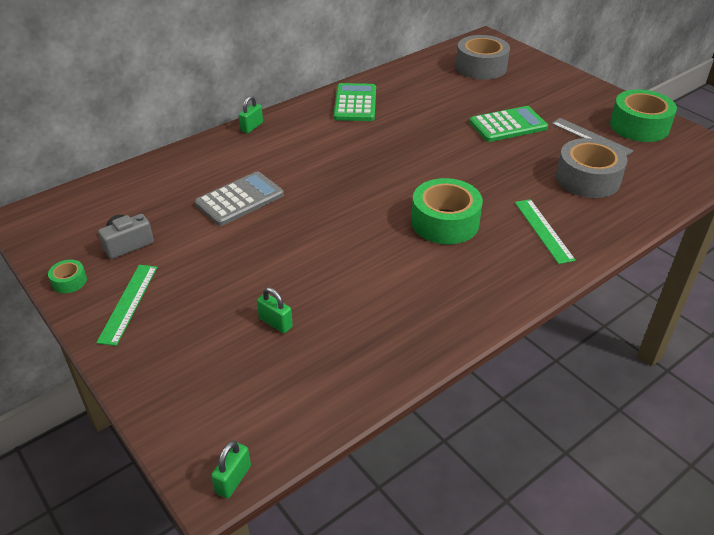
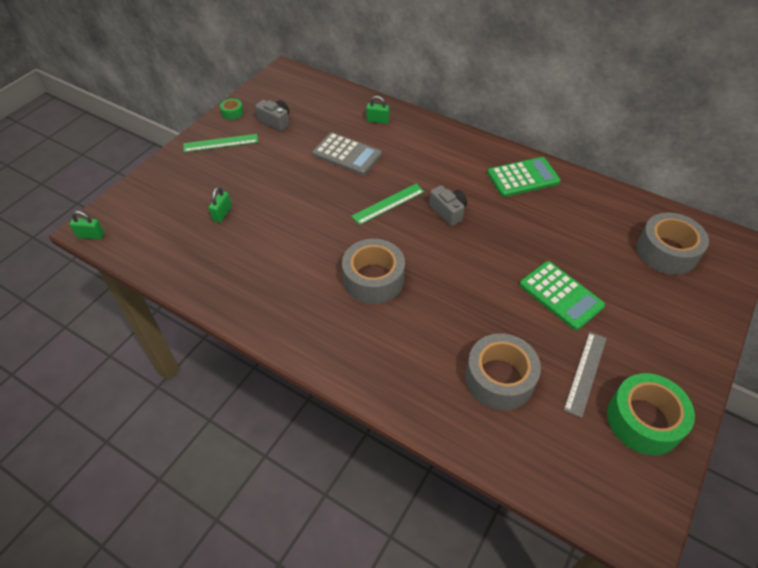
camera: 70 degrees right, 10 degrees up
(252, 127) = (444, 130): green padlock -> green padlock (377, 120)
(375, 155) = (448, 212): none -> grey camera
(445, 222) = (373, 279): green tape -> grey tape
(543, 230) = (393, 352): green ruler -> green ruler (388, 204)

